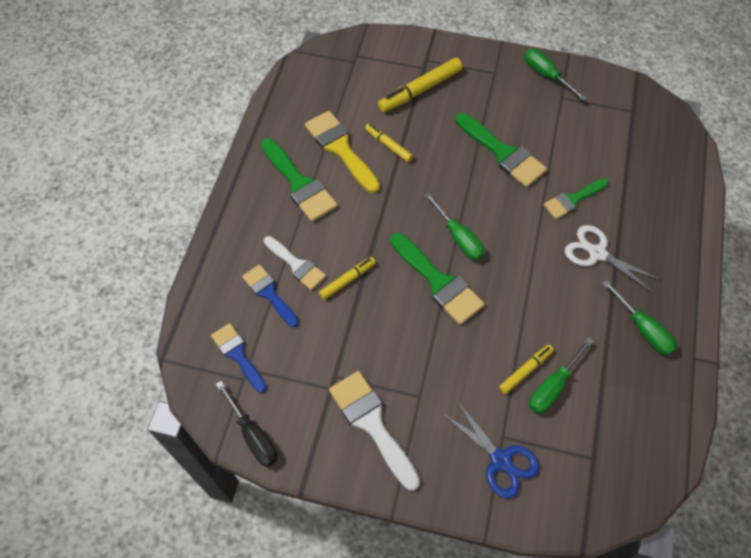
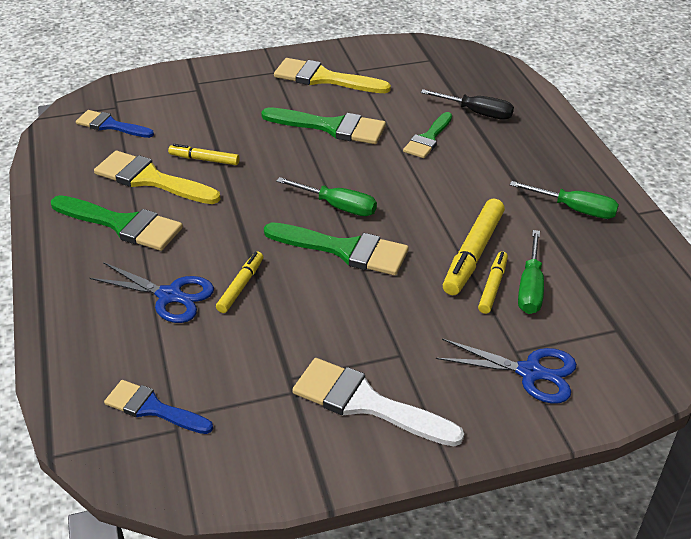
camera: 30 degrees left, 20 degrees down
(253, 435) = (228, 480): black screwdriver -> black screwdriver (477, 113)
(269, 293) = (153, 334): blue brush -> blue brush (110, 125)
(296, 265) = (169, 296): white brush -> blue scissors
(420, 90) = (207, 107): yellow marker -> yellow marker (473, 254)
(529, 96) = (323, 78): none -> yellow brush
(546, 75) = (329, 59): green screwdriver -> none
(597, 253) = (485, 170): white scissors -> none

